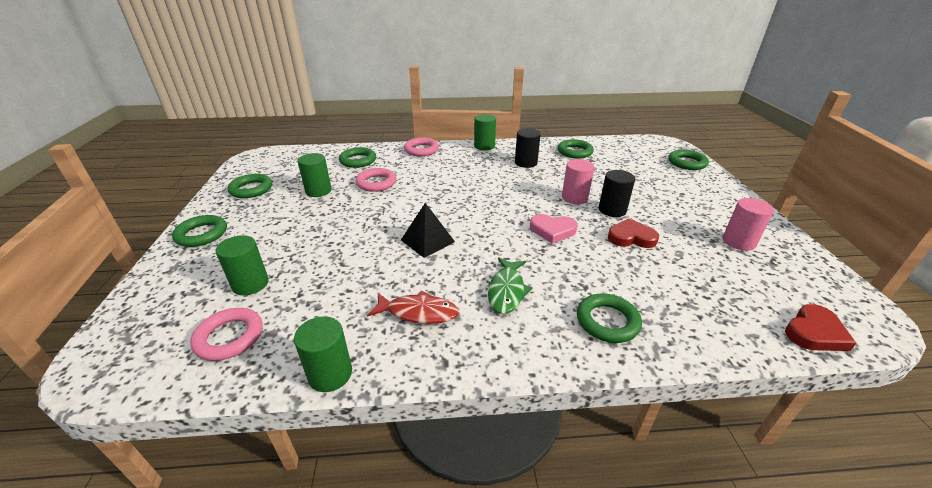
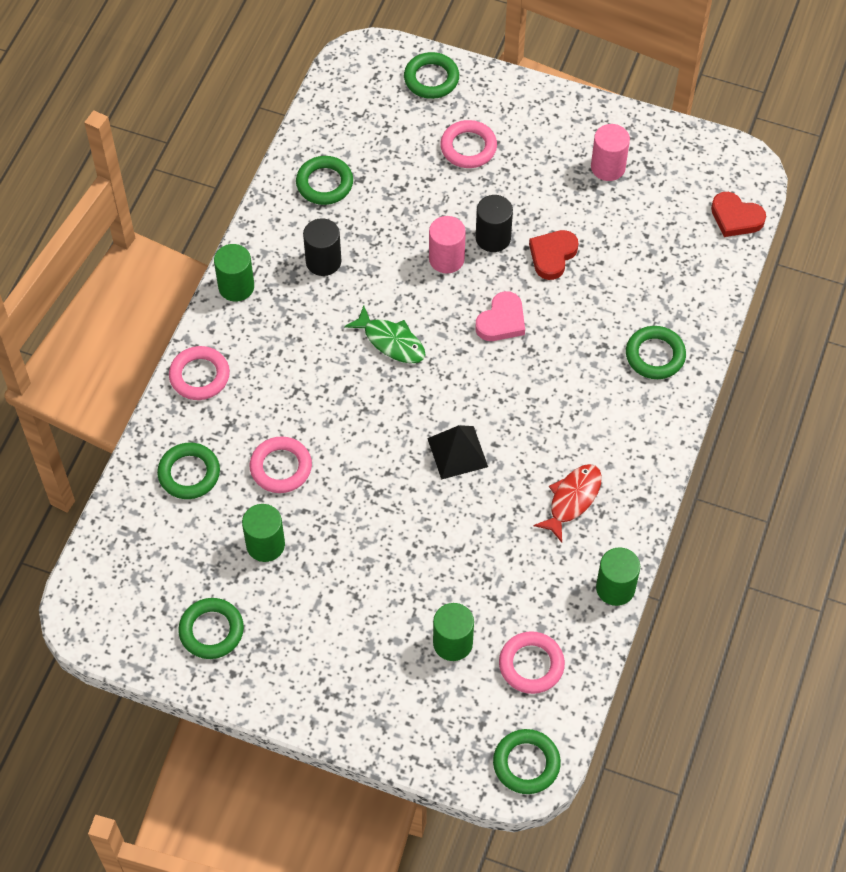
camera: 65 degrees left, 25 degrees up
(202, 234) = (315, 694): green ring -> green ring (526, 763)
(507, 291) = (578, 413): green fish -> green fish (391, 341)
(662, 185) = (468, 147): none -> pink ring
(814, 332) = (736, 218): red heart -> red heart turned 135 degrees clockwise

